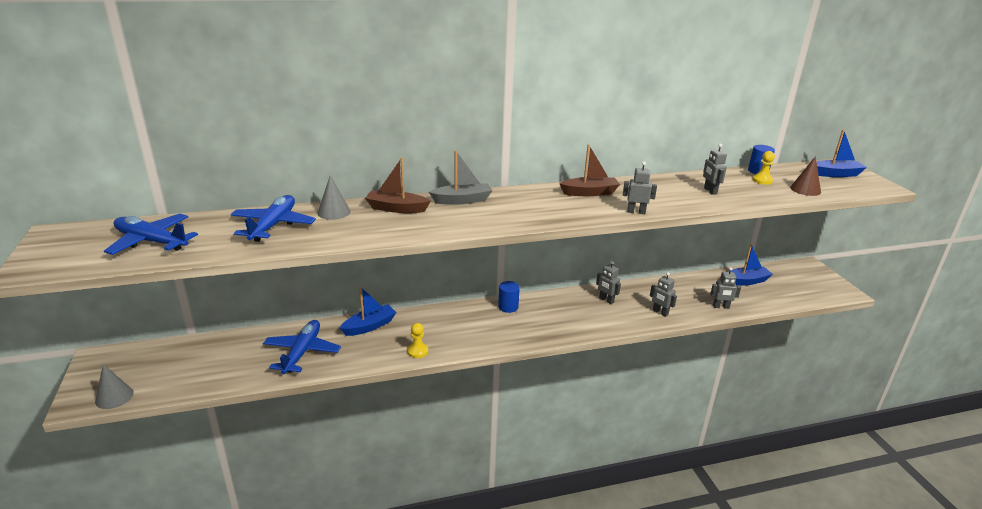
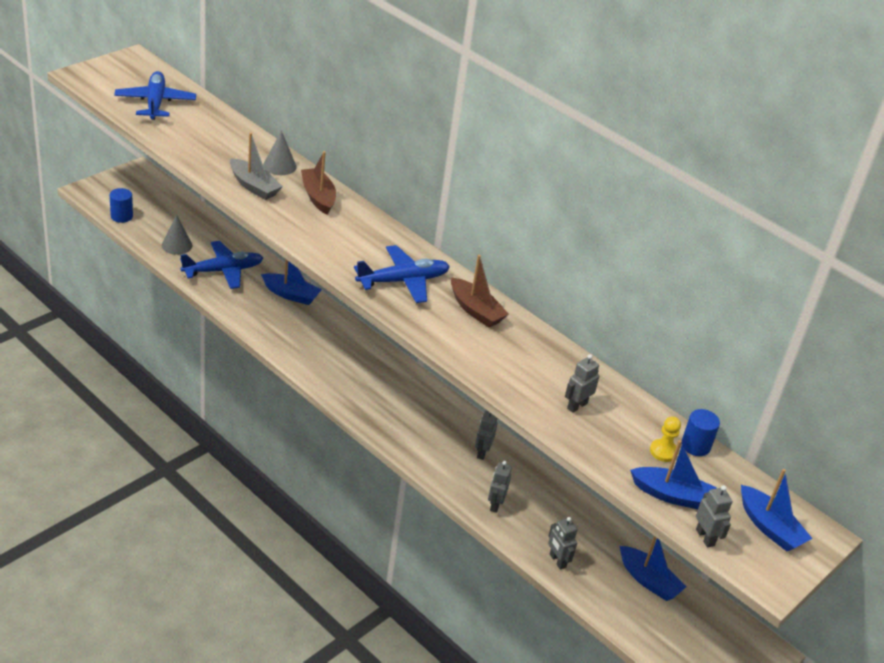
camera: 55 degrees right, 10 degrees up
(114, 397) = (103, 203): grey cone -> grey cone (177, 245)
(273, 225) = (228, 145): blue plane -> blue plane (403, 281)
(417, 351) = (277, 339): yellow pawn -> none
(462, 200) = (373, 230): grey boat -> grey boat (254, 186)
(508, 307) = (401, 377): blue cylinder -> blue cylinder (121, 216)
(636, 212) = (456, 353): grey robot -> grey robot (705, 537)
(805, 189) = (672, 495): brown cone -> blue boat

